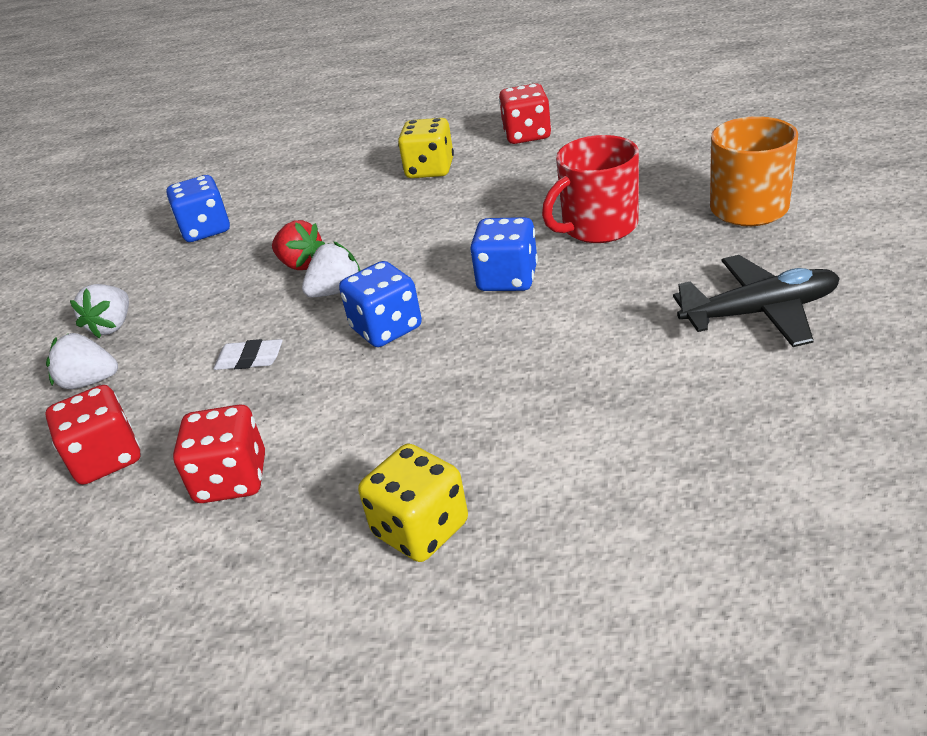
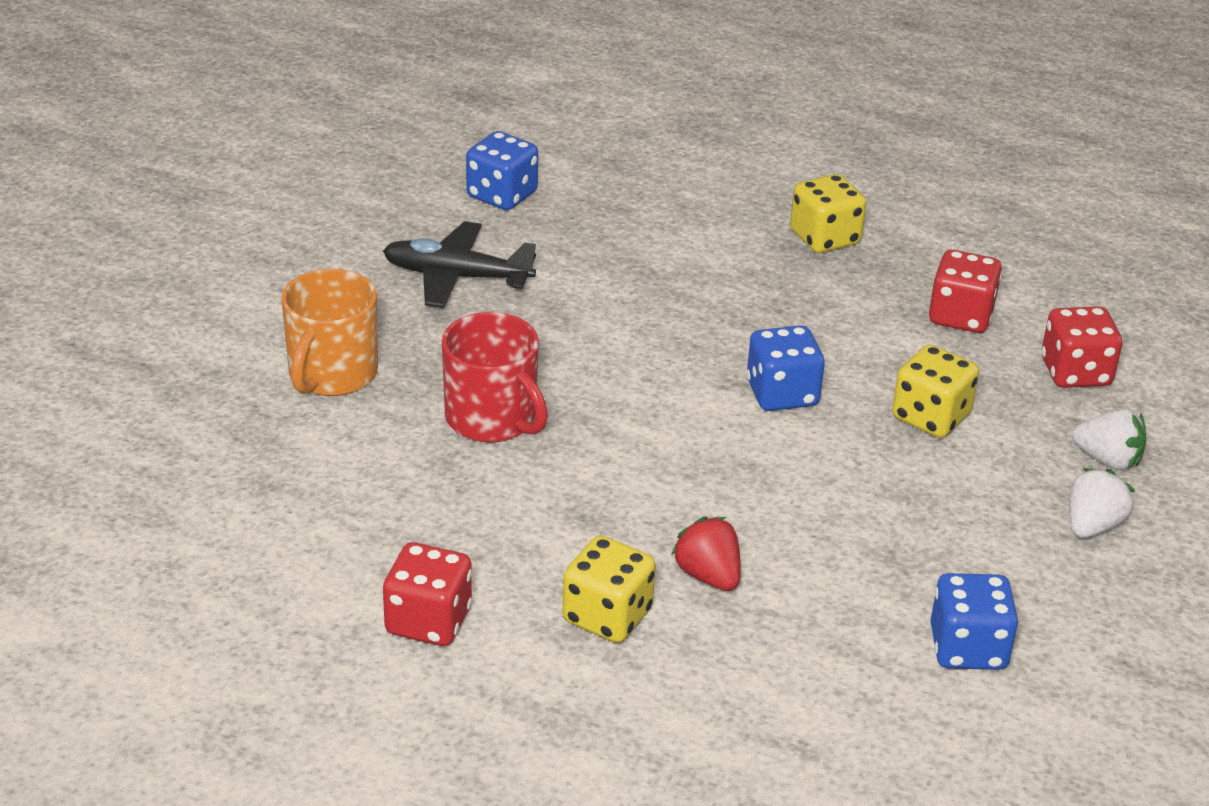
camera: 165 degrees left, 0 degrees up
(249, 359) = (930, 417): white eraser -> yellow dice
(301, 264) = (847, 519): red strawberry -> red strawberry (708, 576)
(336, 291) = (817, 461): white strawberry -> none
(507, 279) = (632, 397): blue dice -> blue dice (502, 195)
(598, 227) = (492, 419): red mug -> red mug turned 60 degrees clockwise

